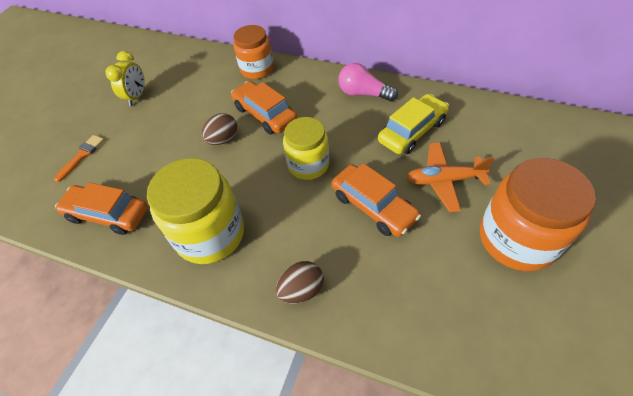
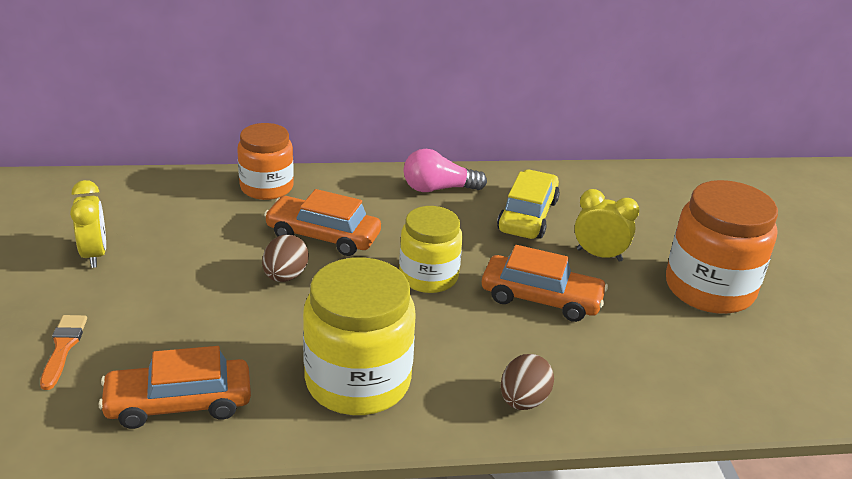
camera: 35 degrees left, 20 degrees down
(444, 180) = (599, 255): orange plane -> yellow clock

